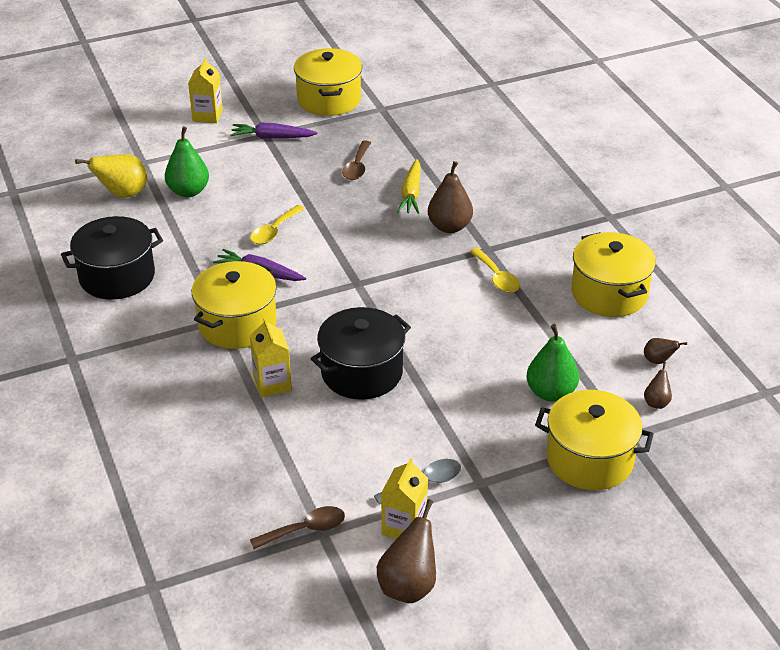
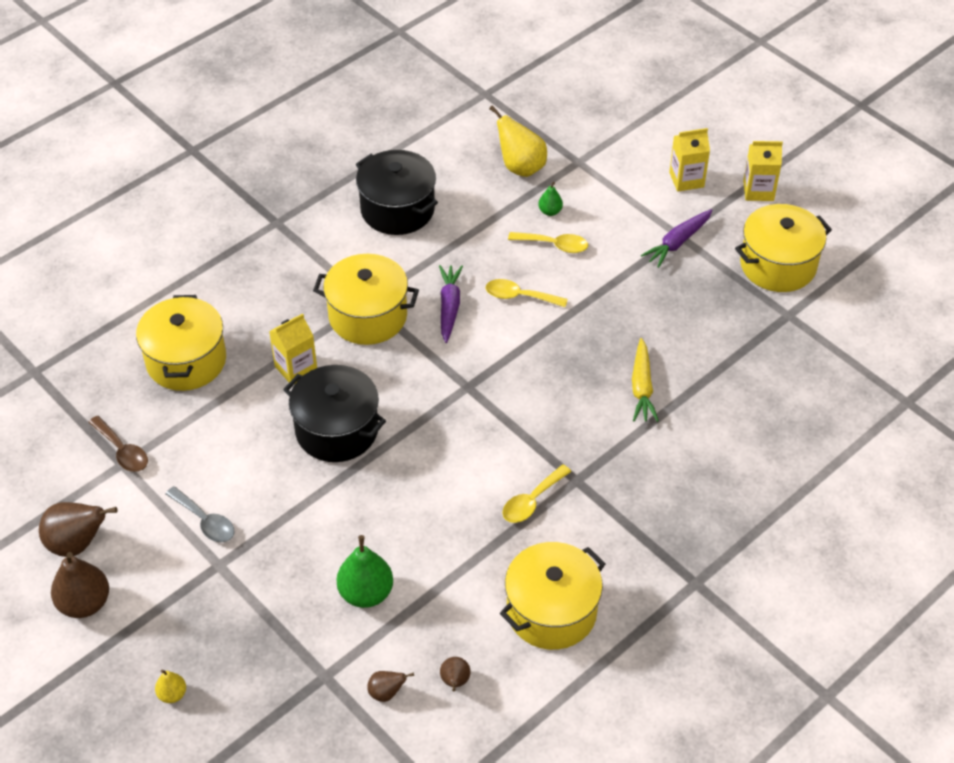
camera: 70 degrees right, 10 degrees up
(188, 191) = (550, 211): green pear -> green pear, size x0.52
(229, 198) = (554, 245): none -> yellow spoon
(272, 137) = (677, 242): purple carrot -> purple carrot turned 120 degrees counterclockwise
(357, 167) = (664, 327): brown spoon -> none
(404, 527) = (145, 521): yellow carton -> yellow carton (758, 191)
(411, 193) = (642, 387): yellow carrot -> yellow carrot turned 75 degrees counterclockwise
(449, 227) = (599, 436): brown pear -> brown pear (84, 603)
(589, 459) = (280, 649): yellow pot -> yellow pot (186, 361)
(614, 543) = (172, 694): none -> yellow pear

